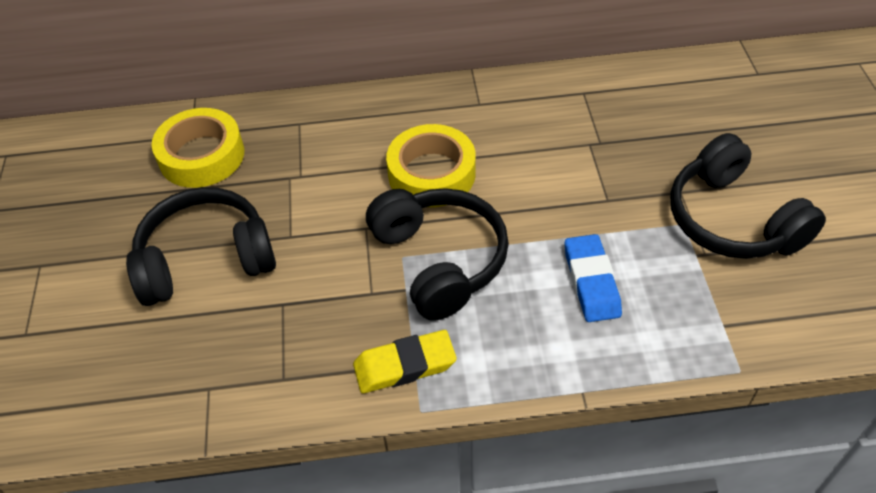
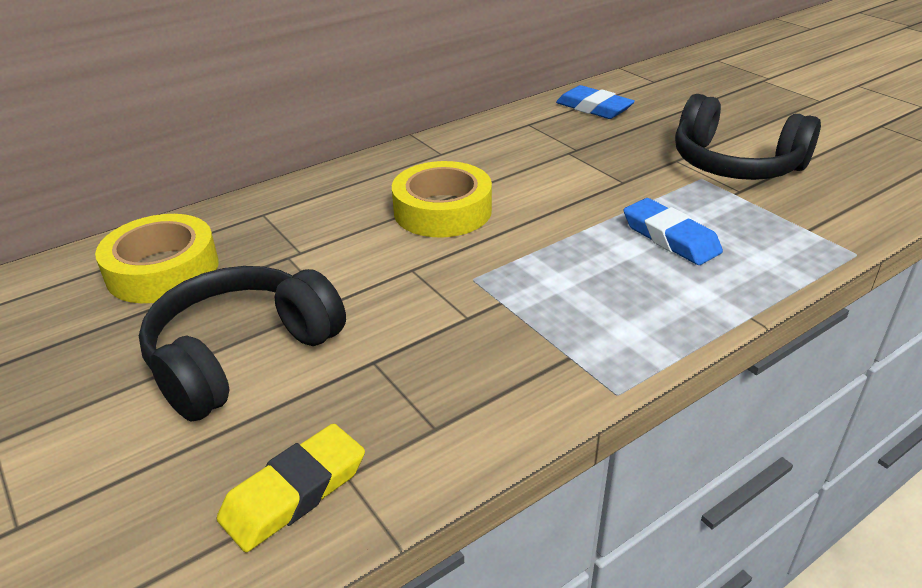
camera: 30 degrees left, 15 degrees down
(405, 365) = (562, 362): yellow eraser -> yellow eraser (294, 492)
(440, 260) = (514, 268): black headphones -> none
(662, 92) = (594, 108): none -> blue eraser

